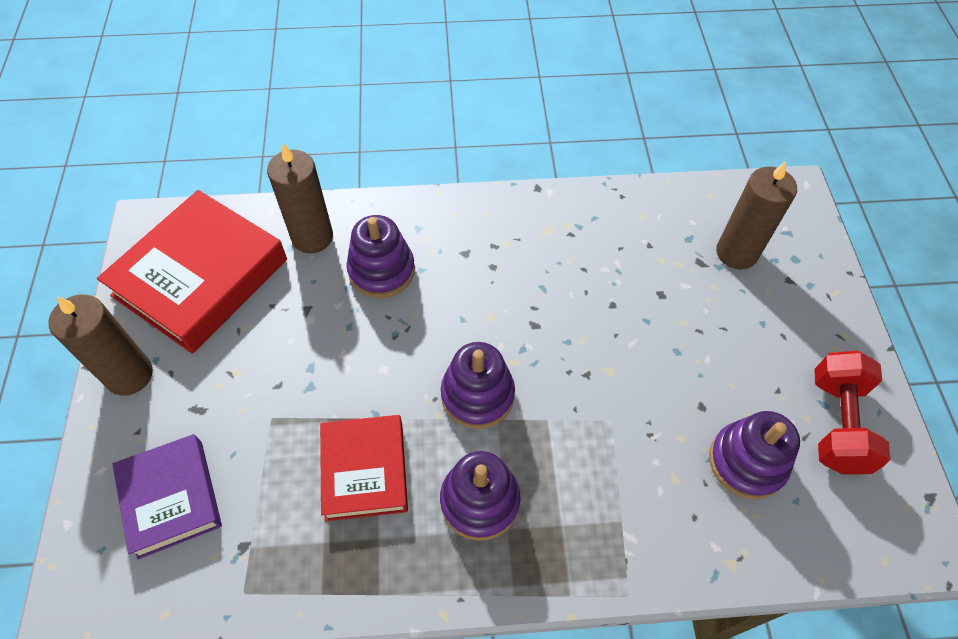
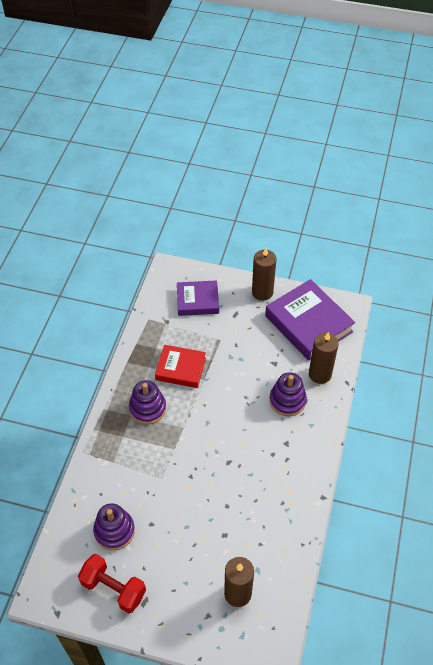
camera: 110 degrees right, 5 degrees down
(200, 277) = (308, 324): red book -> purple book
(477, 395) = (199, 423): purple stacking toy -> none

